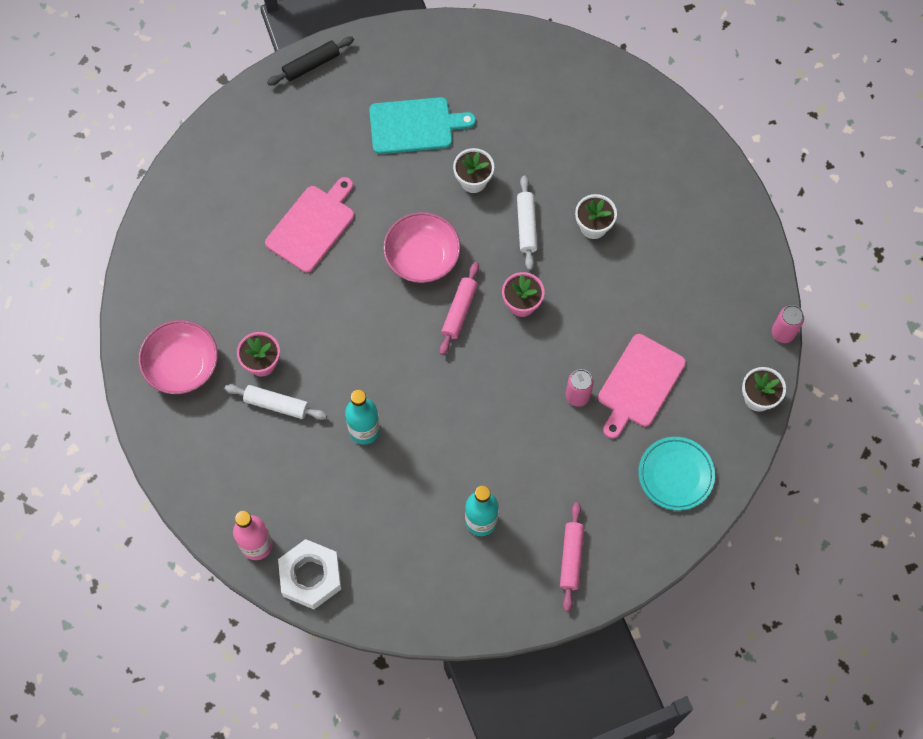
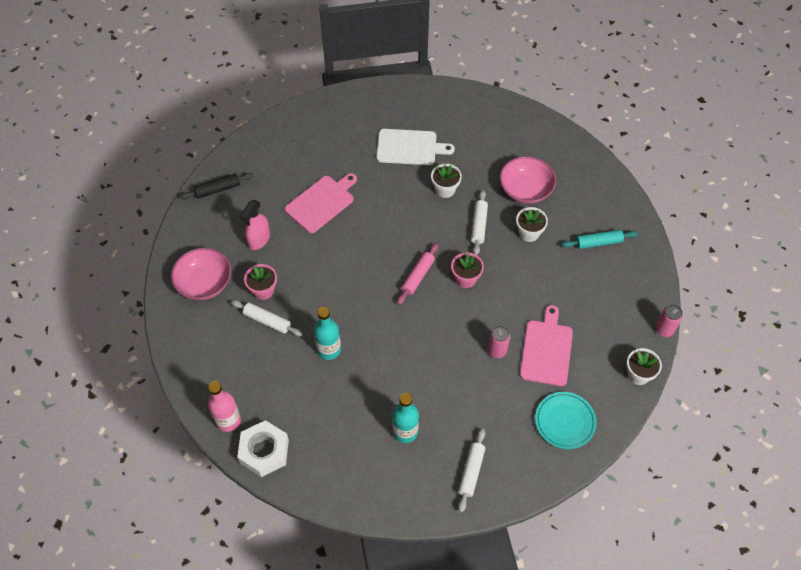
camera: 10 degrees right, 10 degrees down
(240, 293) = (259, 240): none -> pink spray bottle
(311, 65) = (344, 99): black rolling pin -> black rolling pin (217, 189)
(415, 125) = (410, 147): turquoise cutting board -> white cutting board
(422, 257) = (397, 235): pink bowl -> pink bowl (525, 189)
(571, 558) = (471, 472): pink rolling pin -> white rolling pin
(639, 384) = (546, 350): pink cutting board -> pink cutting board turned 150 degrees clockwise
(685, 225) = (598, 242): none -> turquoise rolling pin

